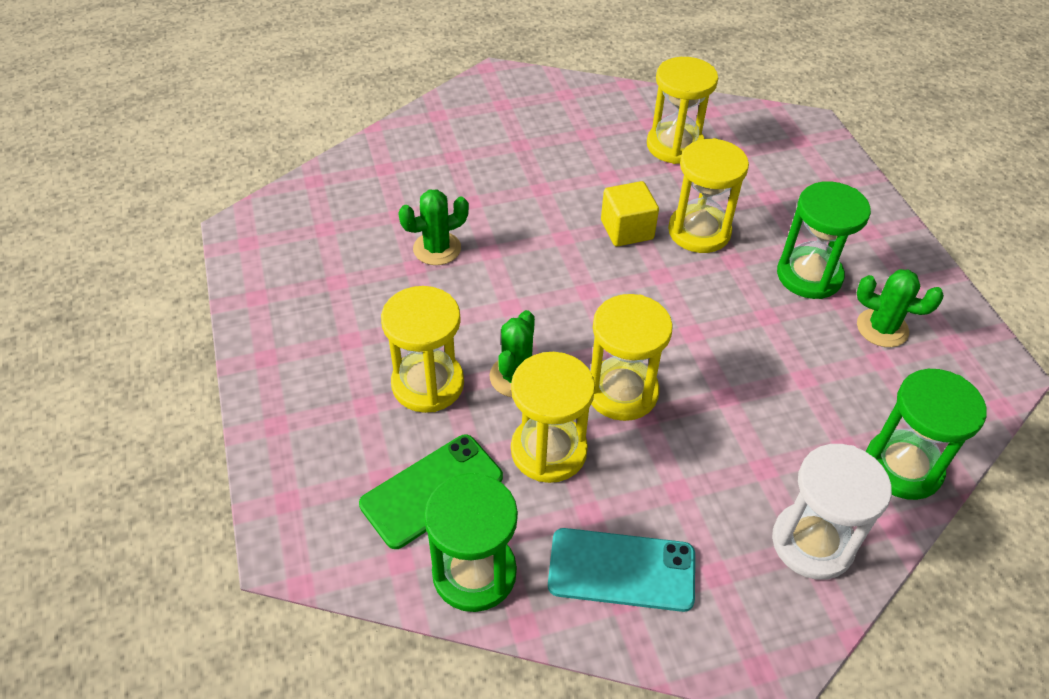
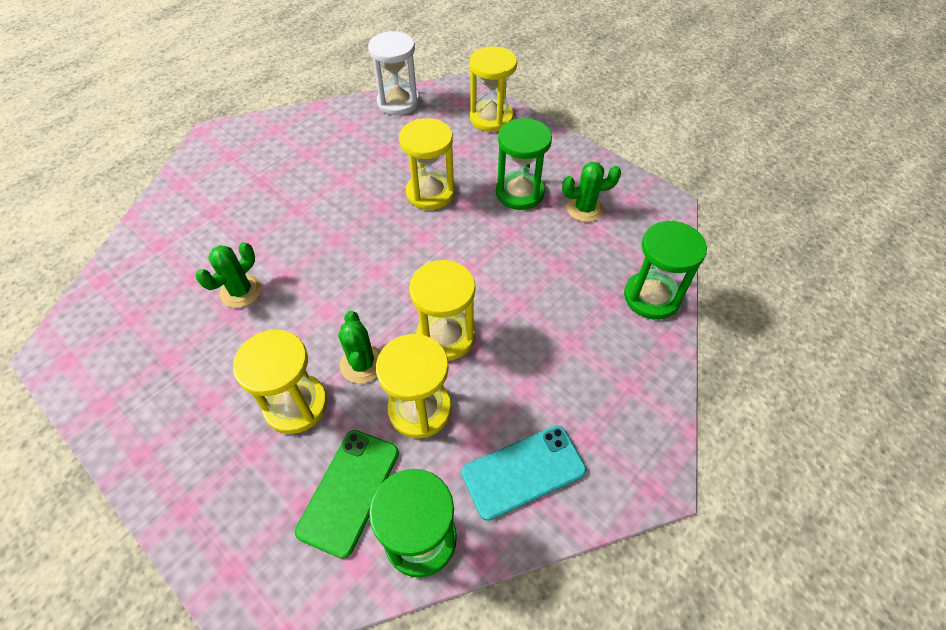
camera: 30 degrees left, 5 degrees up
(627, 230) = (379, 213): yellow cube -> none
(675, 146) = (377, 137): yellow hourglass -> yellow hourglass (491, 118)
(812, 543) = (631, 379): white hourglass -> white hourglass (398, 102)

